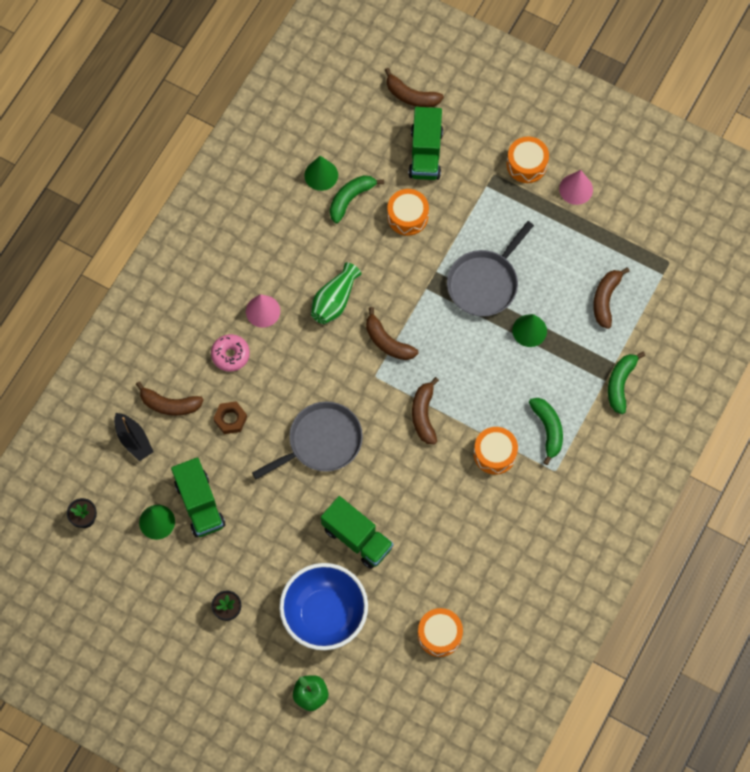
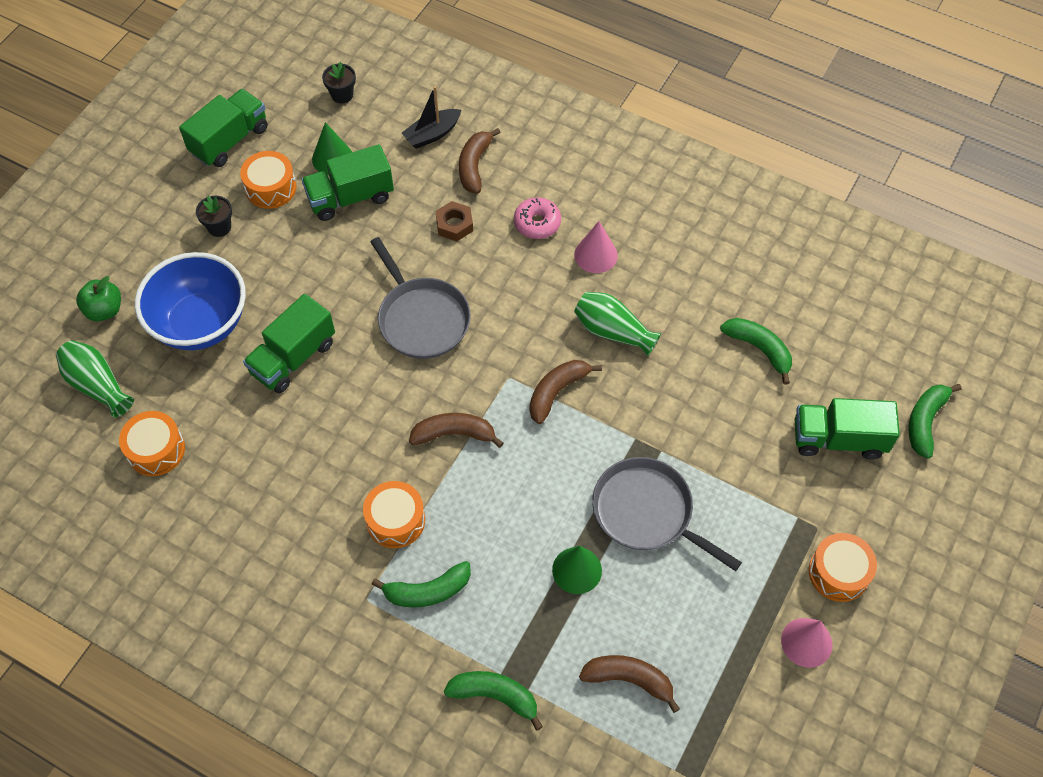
camera: 90 degrees right, 10 degrees down
(133, 612) = (230, 140): none -> green truck
(321, 175) = (790, 315): green cone -> none
(382, 689) = (97, 385): none -> green vase
(407, 216) = (740, 416): orange drum -> orange drum (271, 188)
(411, 96) = (925, 422): brown banana -> green banana

